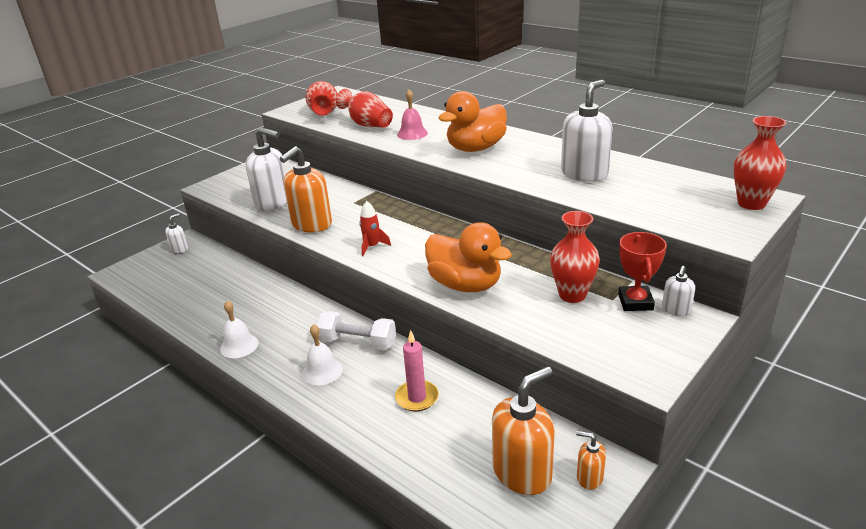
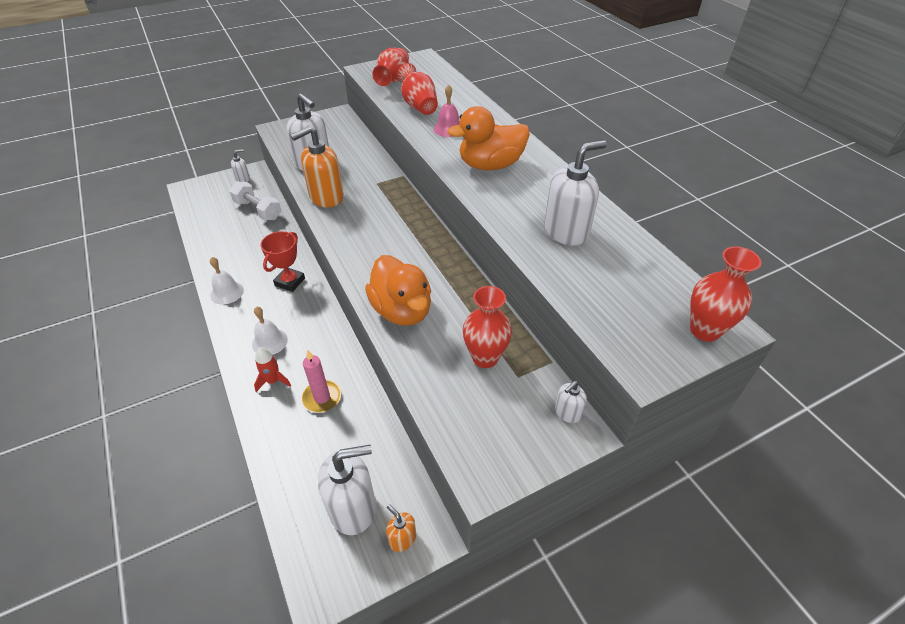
camera: 20 degrees right, 15 degrees up
(357, 343) = (313, 324): white dumbbell -> white dumbbell (258, 210)
(372, 246) = (357, 239): red rocket -> red rocket (273, 381)
(522, 472) = (353, 508): orange soap dispenser -> white soap dispenser
(635, 302) = (536, 388): red trophy -> red trophy (290, 282)

